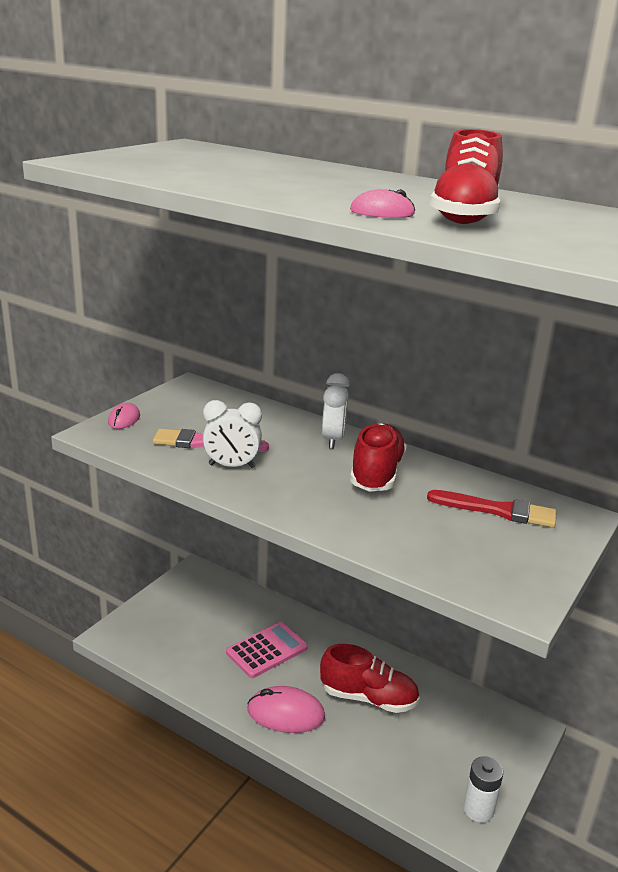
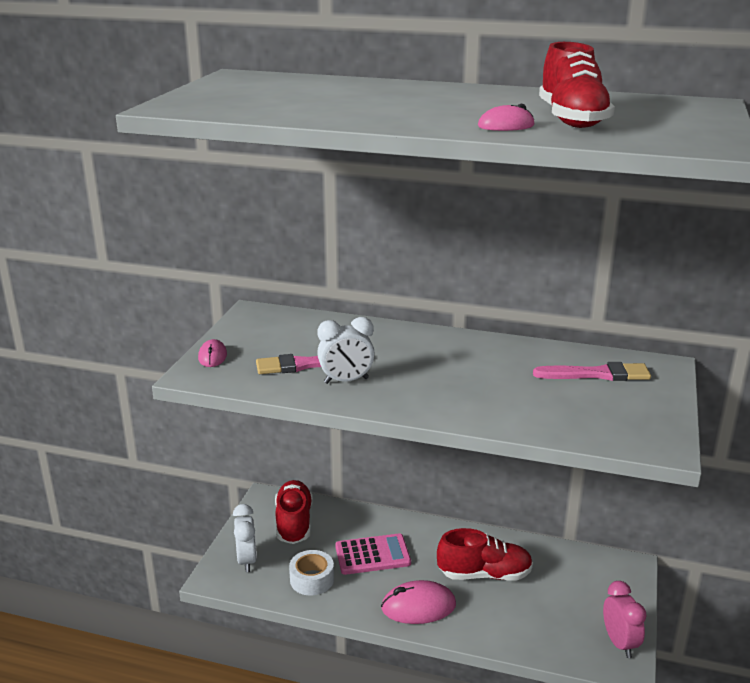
camera: 15 degrees left, 0 degrees up
(197, 660) = (312, 579): none -> white tape
(266, 650) = (372, 555): pink calculator -> pink calculator turned 45 degrees clockwise
(333, 440) = (420, 340): white clock -> white clock (247, 560)
(376, 474) = (478, 363): red shoe -> red shoe (294, 523)
(478, 809) = (619, 643): white battery -> pink clock
(497, 510) = (597, 374): red brush -> pink brush

